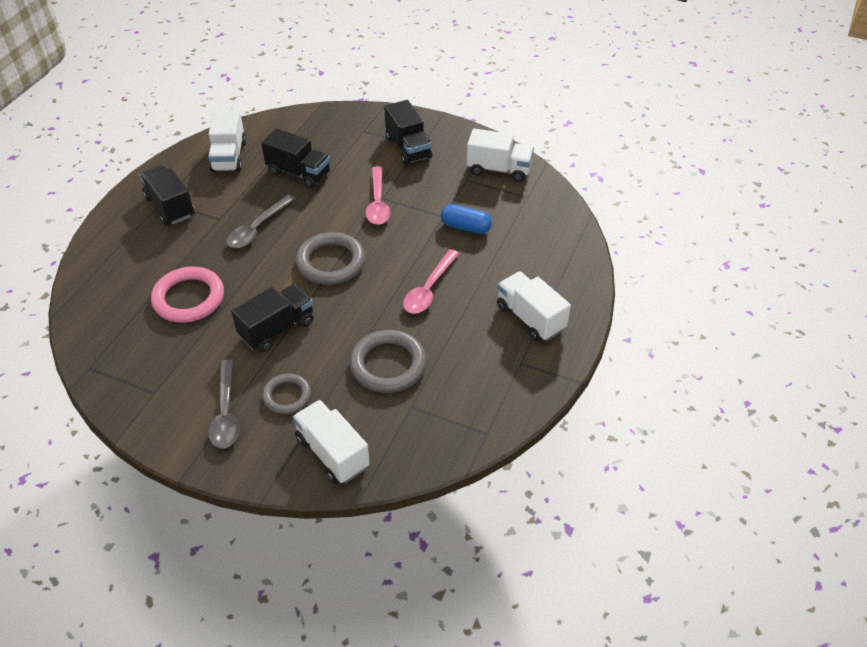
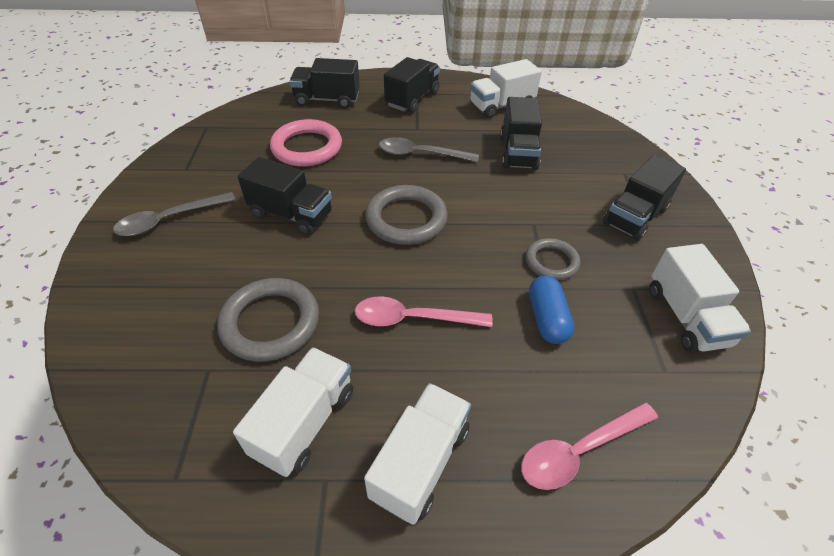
camera: 65 degrees right, 0 degrees up
(118, 265) = (327, 100): none -> black truck
(287, 396) = (200, 254): grey ring -> grey ring (551, 262)
(332, 453) = (124, 319): white truck -> white truck (304, 422)
(378, 203) = (523, 223): pink spoon -> pink spoon (579, 450)

